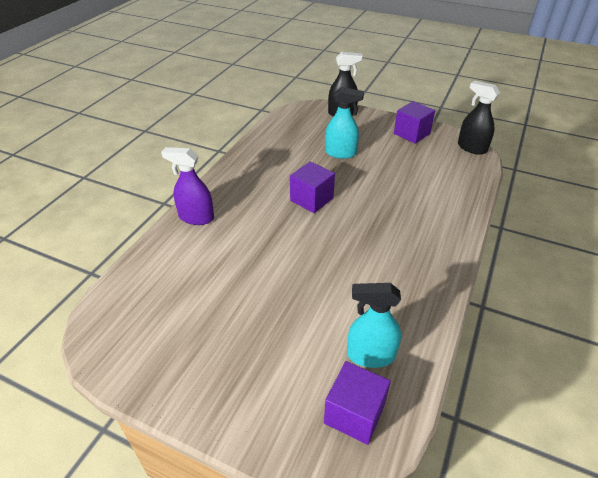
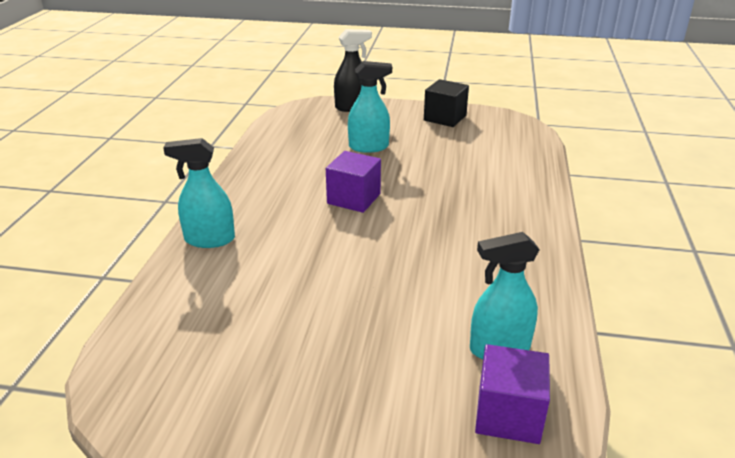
camera: 15 degrees left, 10 degrees down
(196, 217) = (209, 239): purple spray bottle -> turquoise spray bottle
(411, 134) = (445, 118): purple cube -> black cube
(471, 148) = (519, 124): black spray bottle -> none

